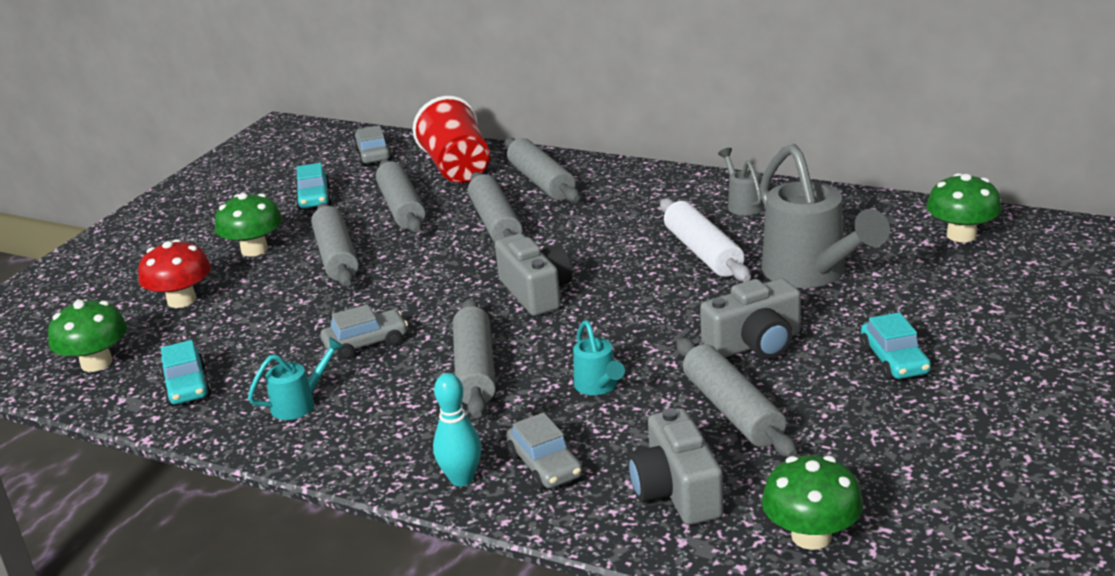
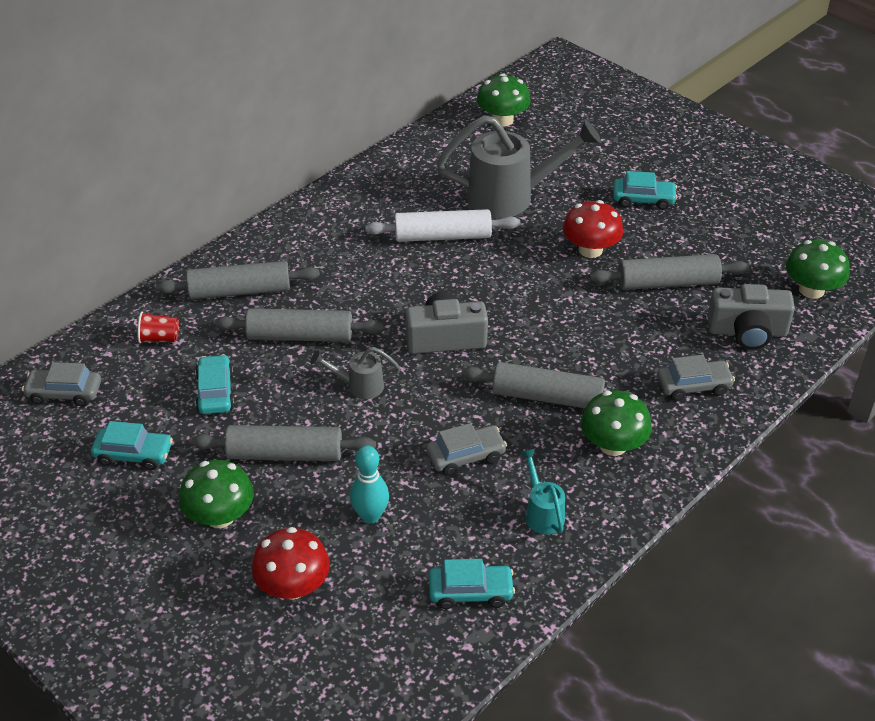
camera: 75 degrees left, 15 degrees up
(96, 363) = (383, 666): green mushroom -> green mushroom (613, 445)
(366, 343) = (466, 456): grey car -> grey car turned 75 degrees clockwise
(401, 208) = (215, 392): grey rolling pin -> turquoise car
(457, 168) = (159, 338): red cup -> red cup, size x0.45
(461, 479) = (692, 432): turquoise bowling pin -> turquoise bowling pin (370, 516)
(598, 387) = (606, 337): turquoise watering can -> none
(742, 204) = (378, 195): grey watering can -> grey watering can (359, 386)
(755, 344) = (590, 250): grey camera -> red mushroom

